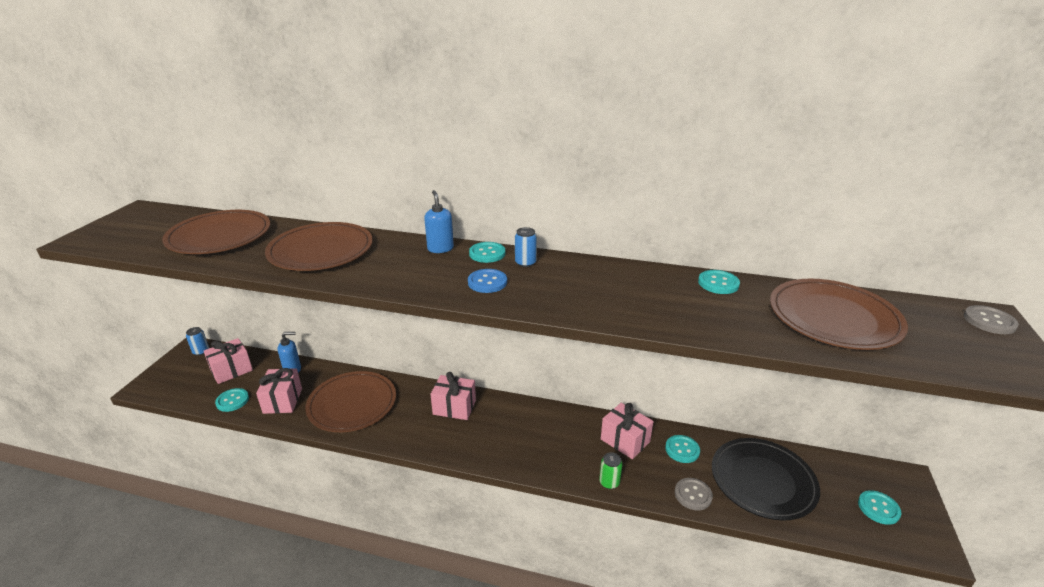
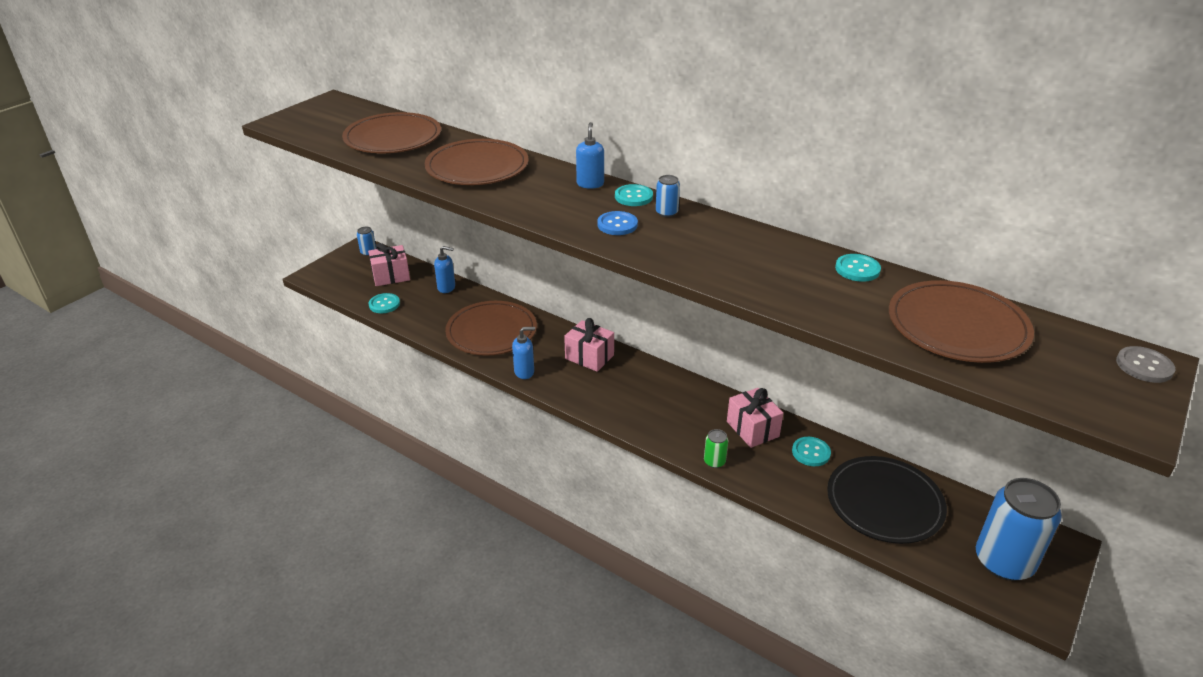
camera: 20 degrees right, 5 degrees up
(282, 401) = (429, 314): pink gift -> none
(399, 438) = (524, 372): none -> blue soap dispenser
(693, 495) = (797, 495): grey button -> none
(878, 508) = (1003, 561): turquoise button -> blue can

